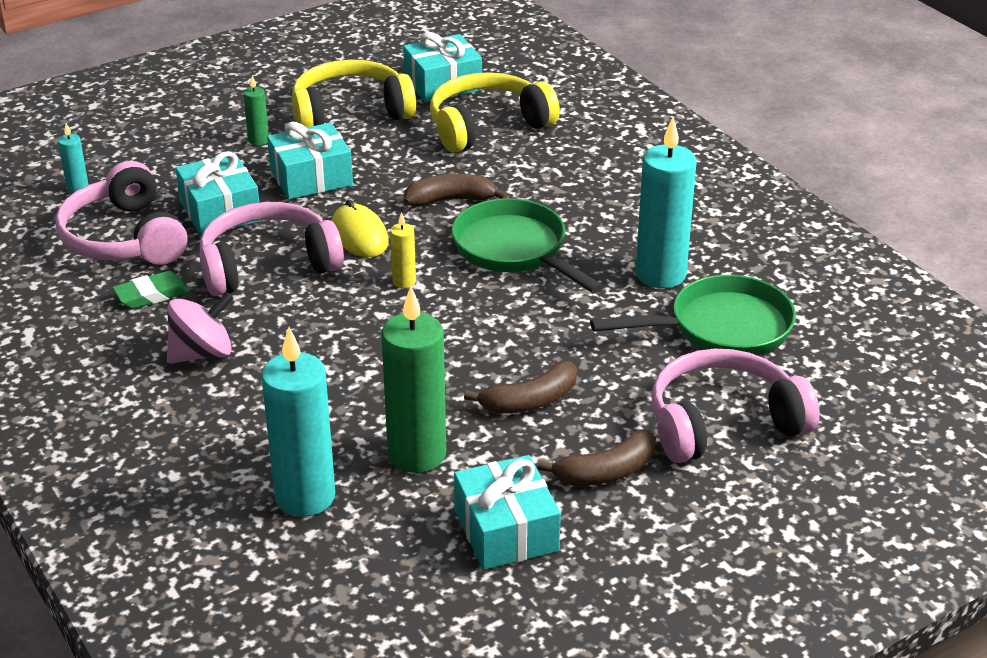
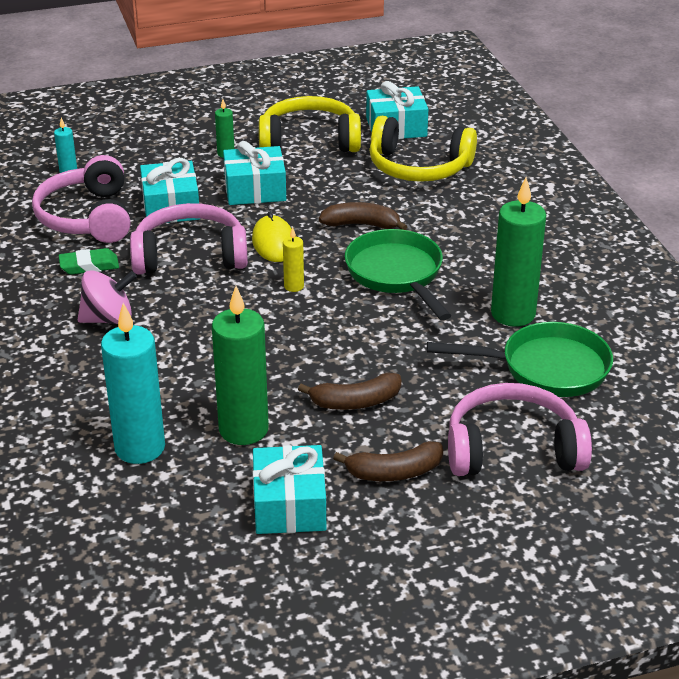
camera: 15 degrees right, 0 degrees up
(487, 126) = (418, 167): yellow headphones -> yellow headphones turned 150 degrees counterclockwise
(660, 274) = (513, 314): turquoise candle -> green candle

